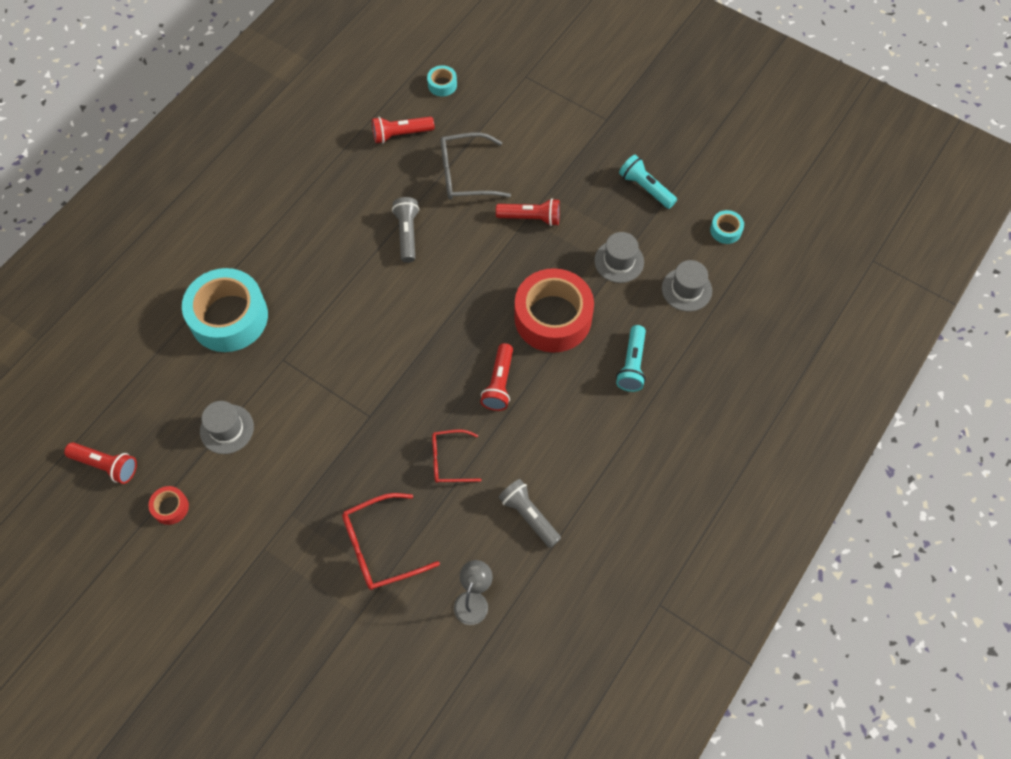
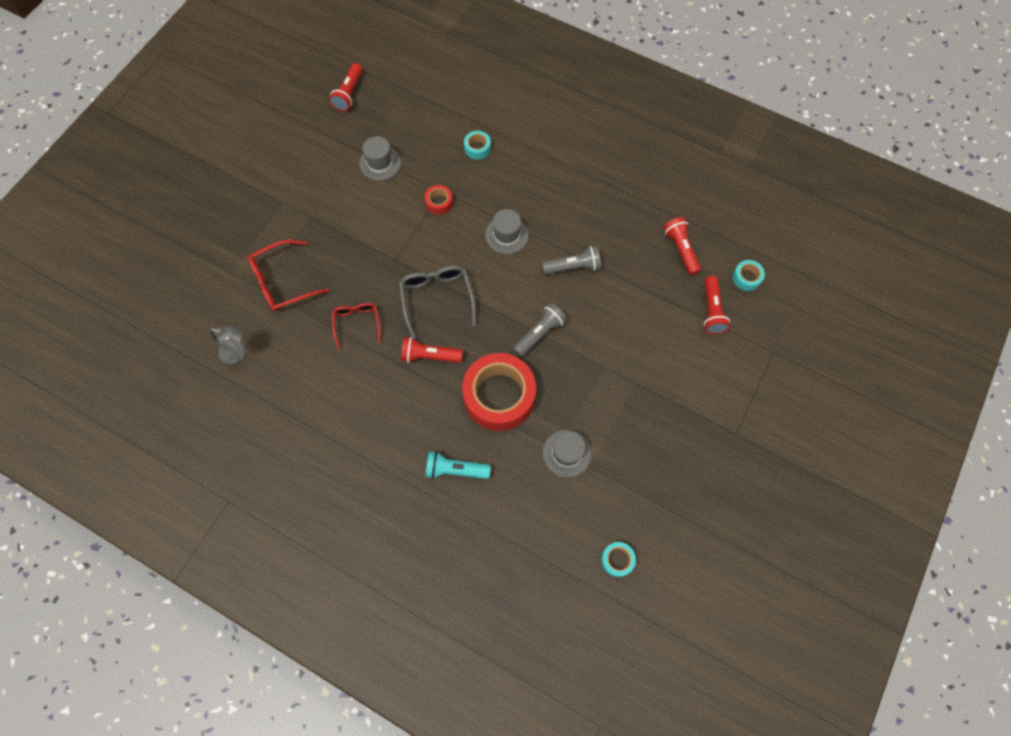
camera: 85 degrees right, 5 degrees up
(170, 507) = (316, 138): red tape -> red tape (439, 202)
(229, 317) = (477, 148): turquoise tape -> turquoise tape, size x0.42
(381, 547) = (283, 282): red glasses -> red glasses turned 90 degrees counterclockwise
(466, 174) = (645, 309): grey glasses -> grey glasses (437, 299)
(528, 516) = (308, 389): grey flashlight -> grey flashlight (540, 333)
(531, 218) = (605, 369): red flashlight -> red flashlight (712, 311)
(645, 188) = (657, 476): turquoise flashlight -> none
(686, 289) = (542, 520): grey hat -> grey hat (506, 235)

